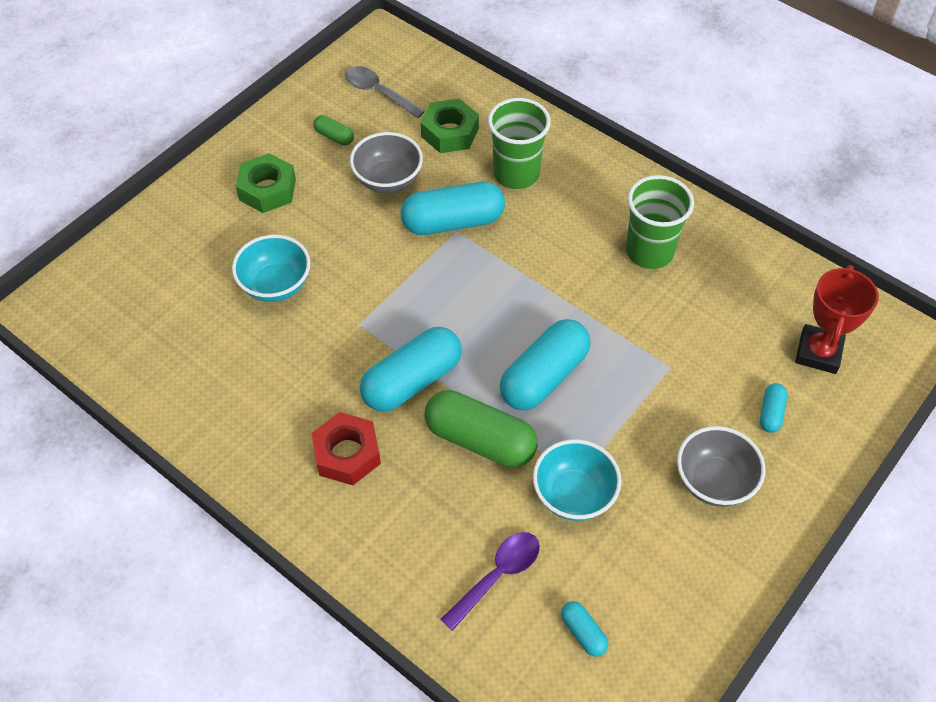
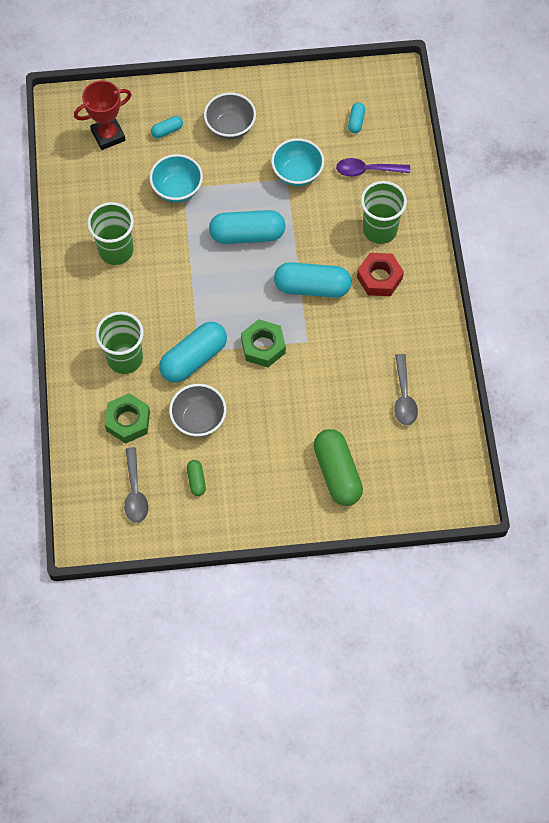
camera: 135 degrees left, 10 degrees up
(198, 353) = (404, 396): none -> grey spoon
(267, 189) = (272, 475): green nut -> green nut (263, 346)
(276, 285) = (327, 403): turquoise bowl -> turquoise bowl (177, 189)
(404, 511) = (380, 230): none -> green cup
(453, 222) = (194, 359): turquoise capsule -> turquoise capsule turned 75 degrees counterclockwise
(480, 440) = (311, 231): green capsule -> green capsule (337, 473)

